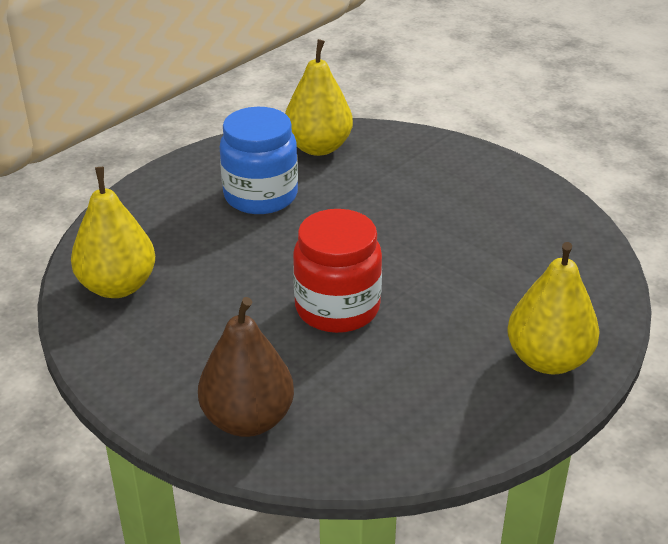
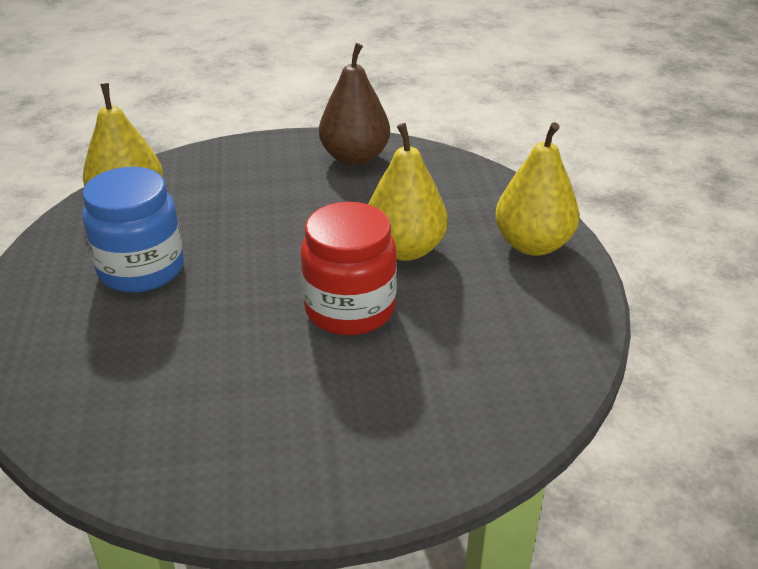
camera: 50 degrees left, 0 degrees up
(118, 286) = (130, 429): yellow pear -> yellow pear (405, 249)
(248, 419) = (427, 438): brown pear -> brown pear (355, 158)

